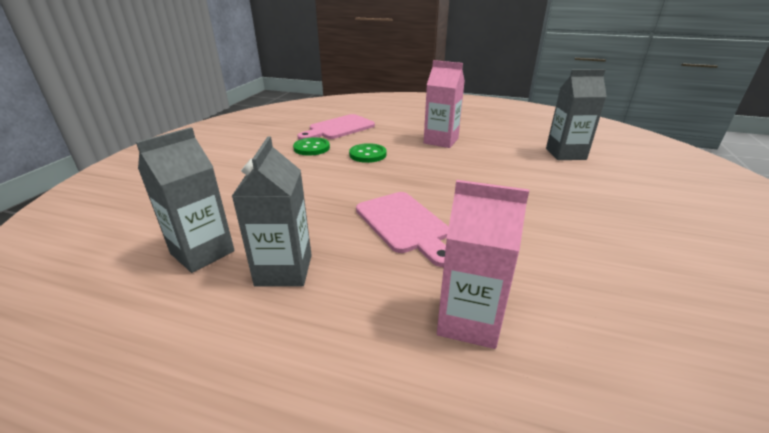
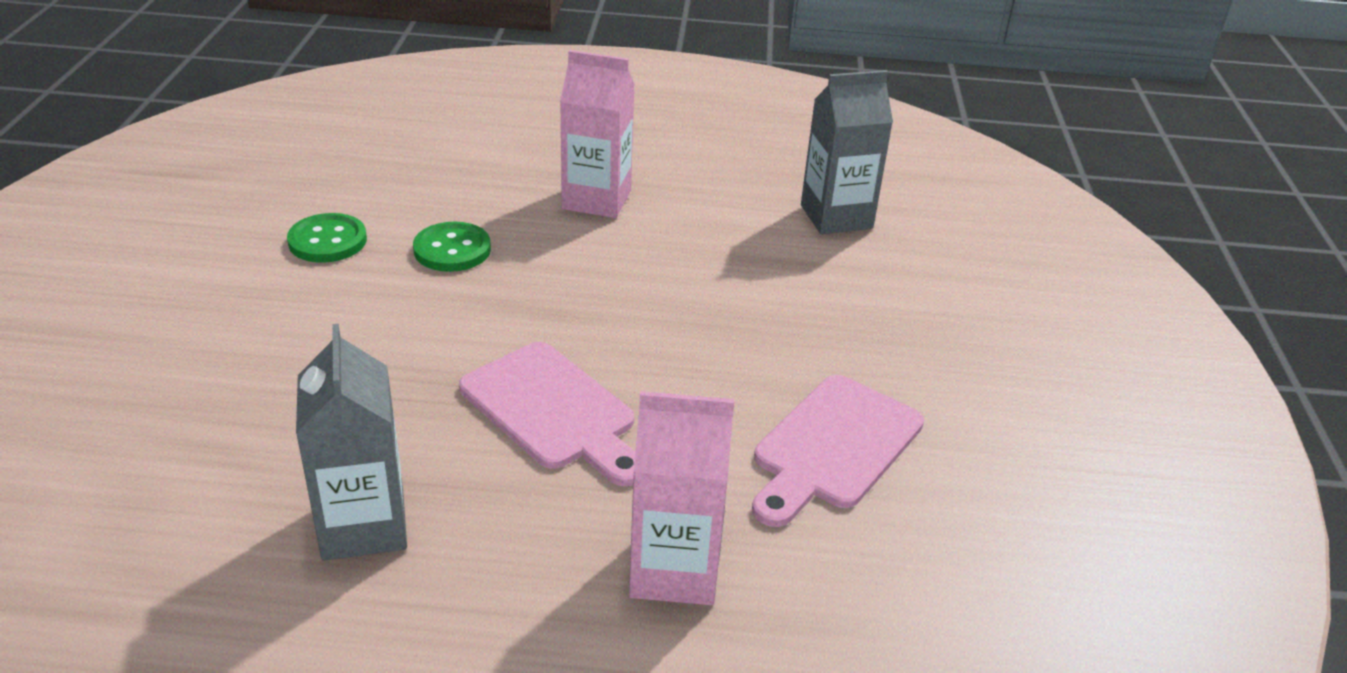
camera: 15 degrees left, 5 degrees up
(202, 252) = (201, 511): grey carton -> none
(339, 128) = (372, 177): pink cutting board -> pink cutting board (833, 447)

